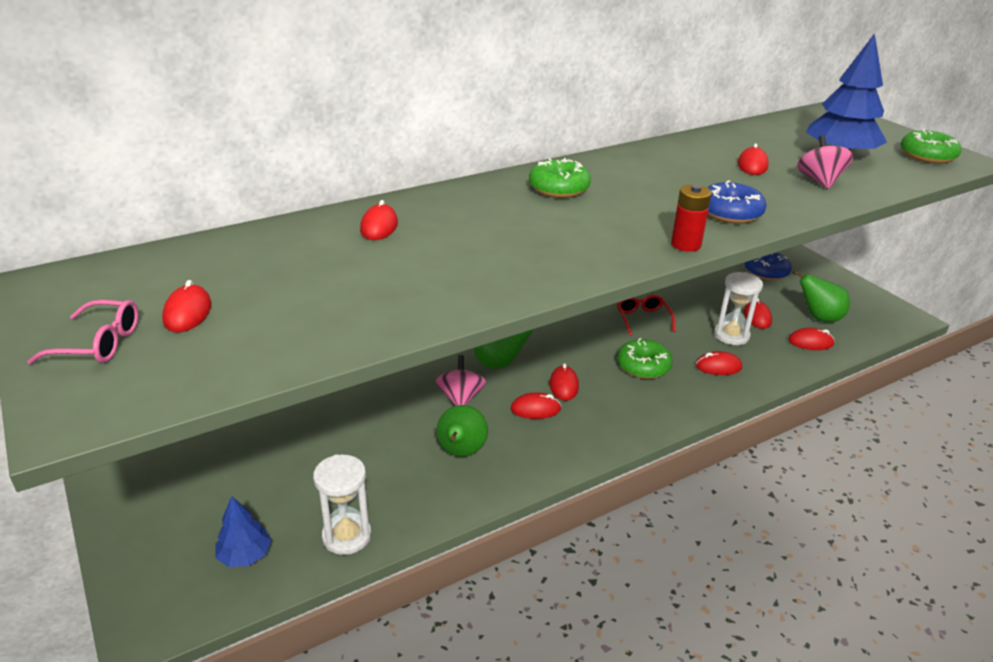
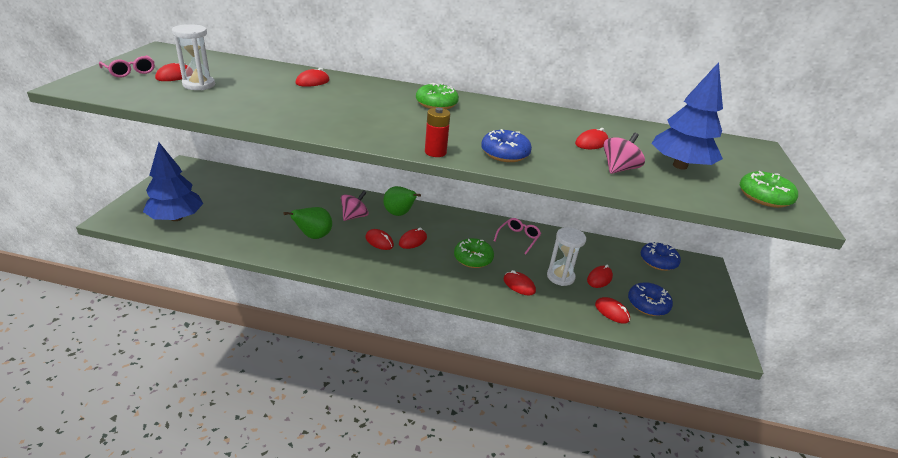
camera: 40 degrees right, 0 degrees up
(245, 555) = (176, 218): blue tree -> blue tree, size x1.85
(347, 536) = (217, 235): white hourglass -> white hourglass (199, 85)
(643, 319) = (518, 238): red glasses -> pink glasses
(819, 318) = (648, 304): green pear -> blue donut

